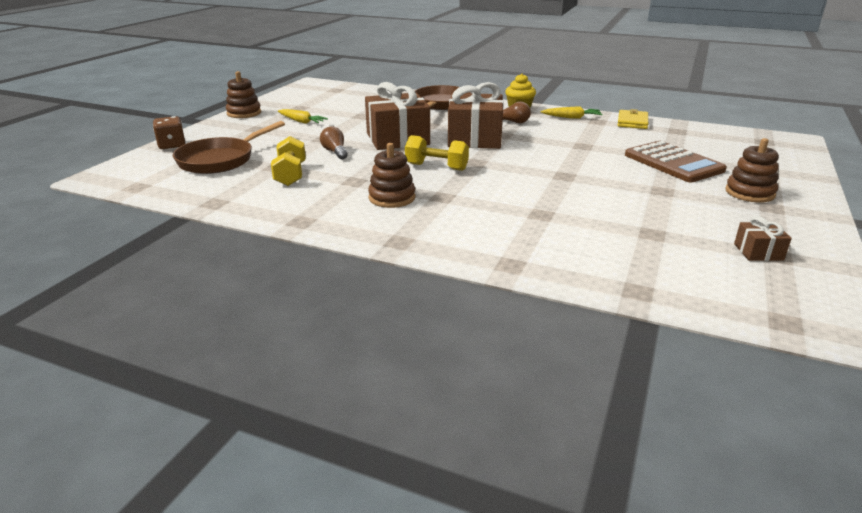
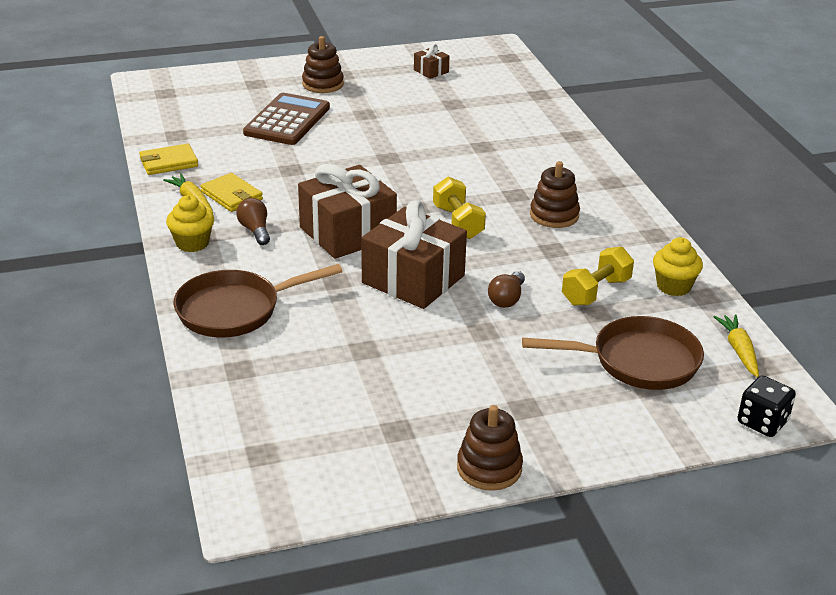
camera: 130 degrees left, 5 degrees up
(118, 166) = (762, 422): none -> black dice
(172, 145) = (666, 435): brown dice -> none
(243, 198) = (673, 286): none -> yellow cupcake
(301, 121) = (451, 386): yellow carrot -> yellow carrot (739, 350)
(564, 126) = (232, 196): none -> yellow wallet

